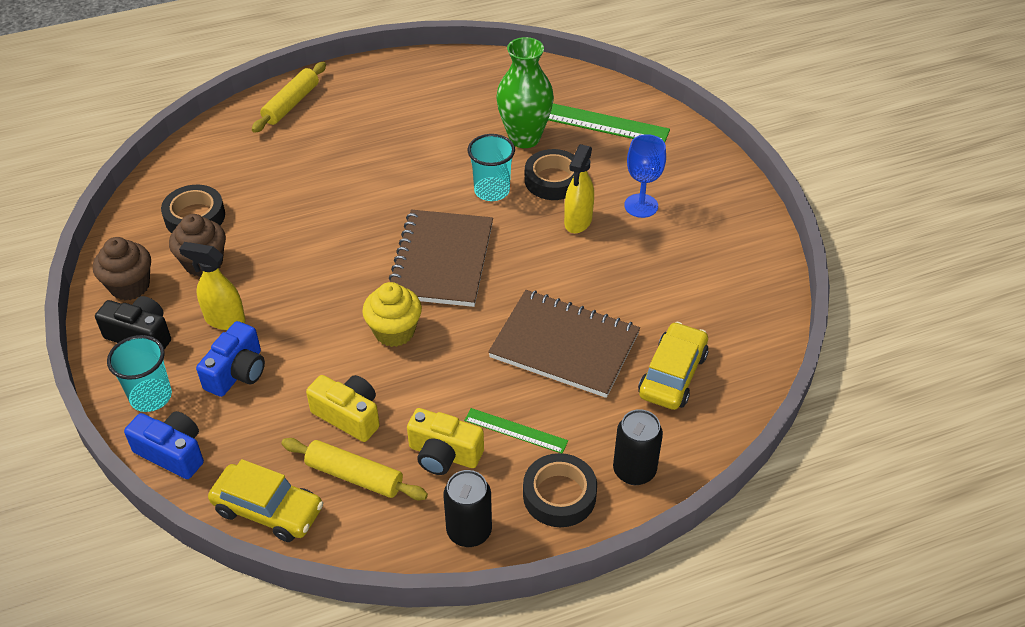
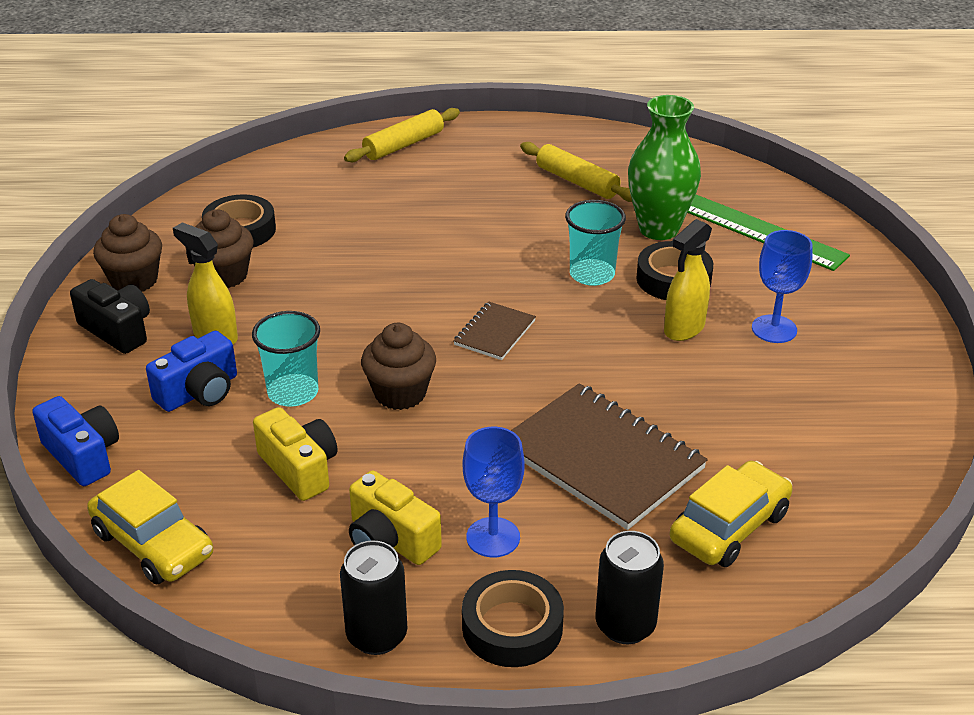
camera: 20 degrees right, 10 degrees down
(151, 397) = (93, 393): turquoise cup -> turquoise cup (293, 392)
(354, 476) = (271, 535): yellow rolling pin -> yellow rolling pin (577, 182)
(394, 331) = (400, 393): yellow cupcake -> brown cupcake
(441, 260) = (494, 333): brown notebook -> brown notebook, size x0.50
(516, 430) = (493, 537): green ruler -> blue goblet

